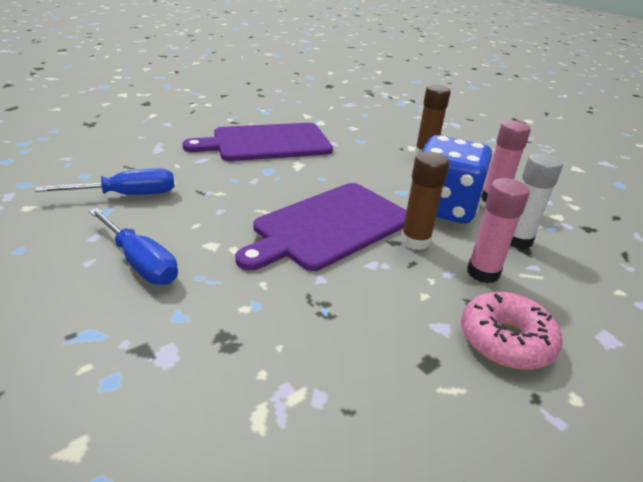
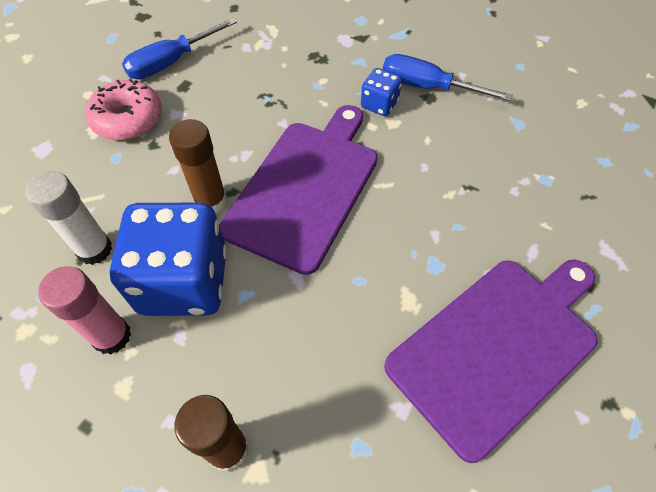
camera: 160 degrees right, 25 degrees up
(127, 195) = (528, 150): blue screwdriver -> blue screwdriver (172, 62)
(207, 263) = (379, 104): none -> blue dice
(483, 273) = (140, 182): pink glue stick -> none

